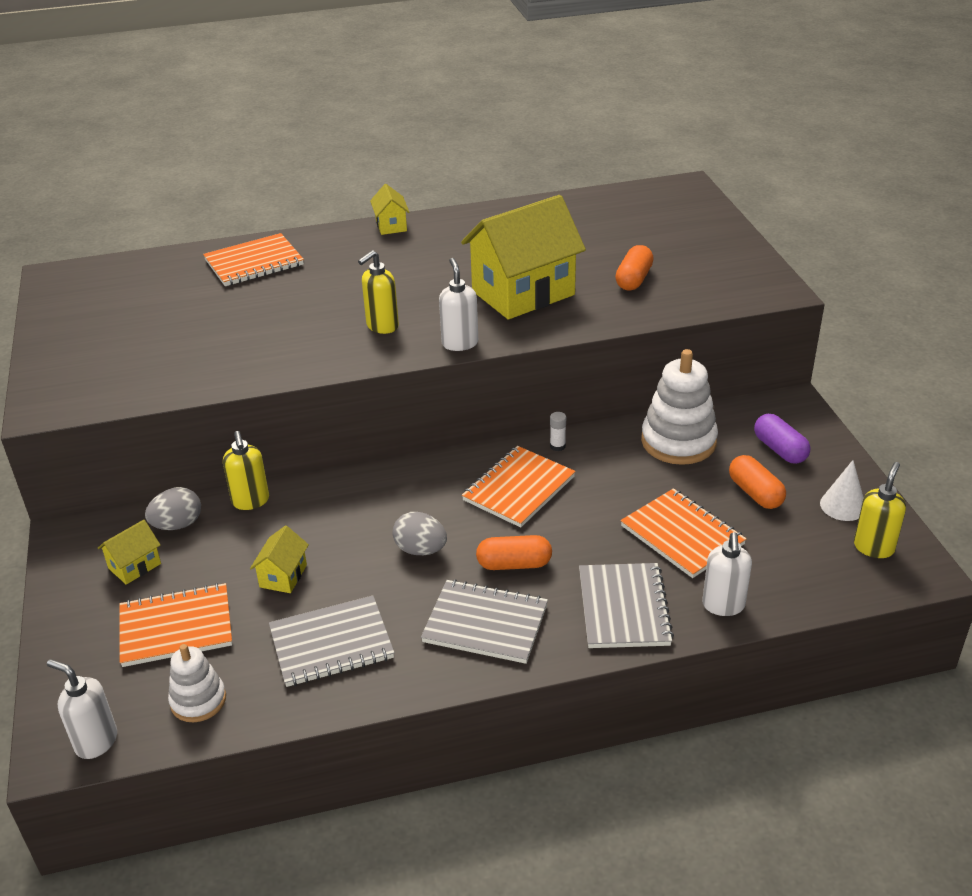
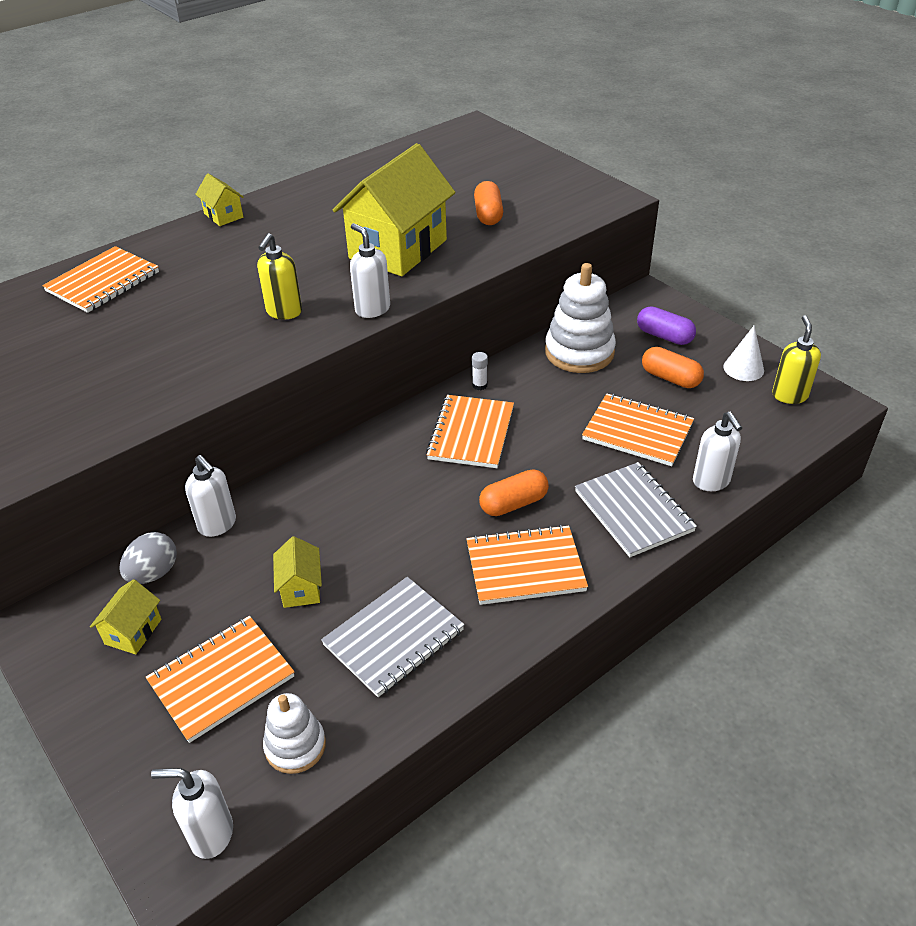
camera: 25 degrees left, 5 degrees up
(251, 501) = (218, 525): yellow soap dispenser -> white soap dispenser
(420, 550) = (419, 518): grey egg -> none
(485, 624) = (525, 567): grey notebook -> orange notebook

